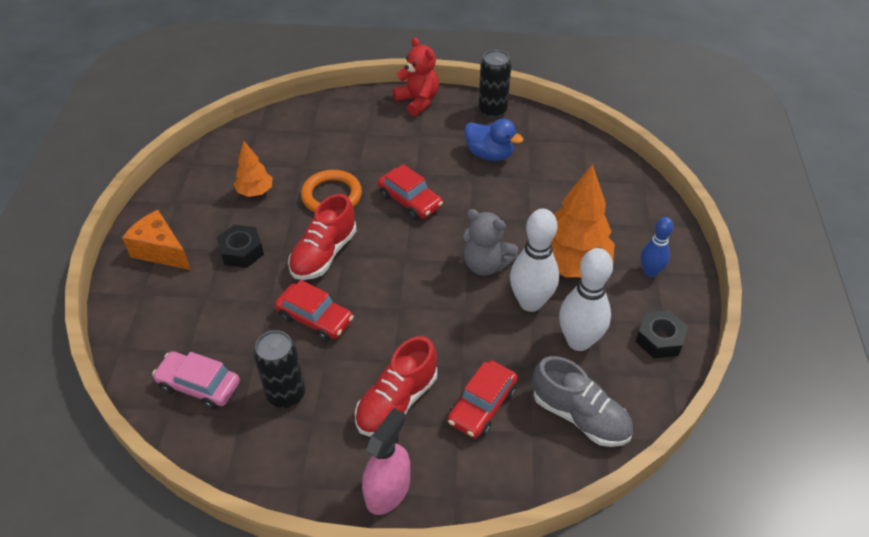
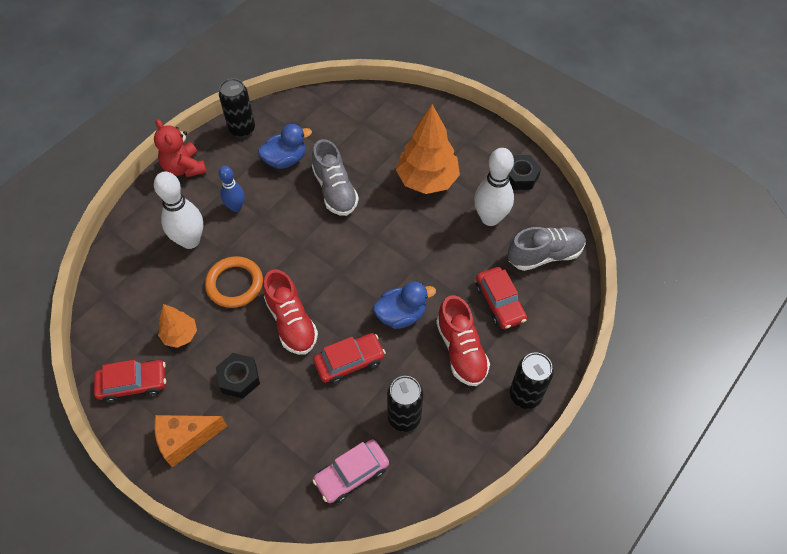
camera: 55 degrees left, 10 degrees up
(387, 490) = (525, 395): pink spray bottle -> black can
(398, 330) = (401, 315): none -> blue duck
(410, 200) = (286, 236): red car -> red car (133, 384)
(418, 101) = (184, 168): red teddy bear -> red teddy bear turned 120 degrees counterclockwise
(486, 264) = (387, 228): grey teddy bear -> none
(491, 204) = (335, 190): none -> grey shoe
(530, 302) = (439, 223): white bowling pin -> white bowling pin (190, 241)
(650, 272) = (467, 144): blue bowling pin -> blue bowling pin (236, 207)

